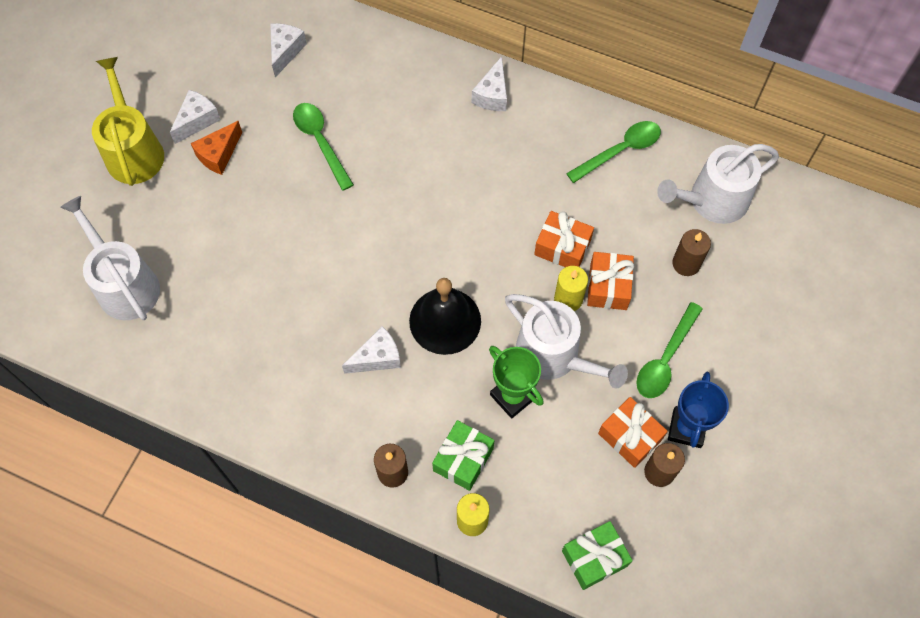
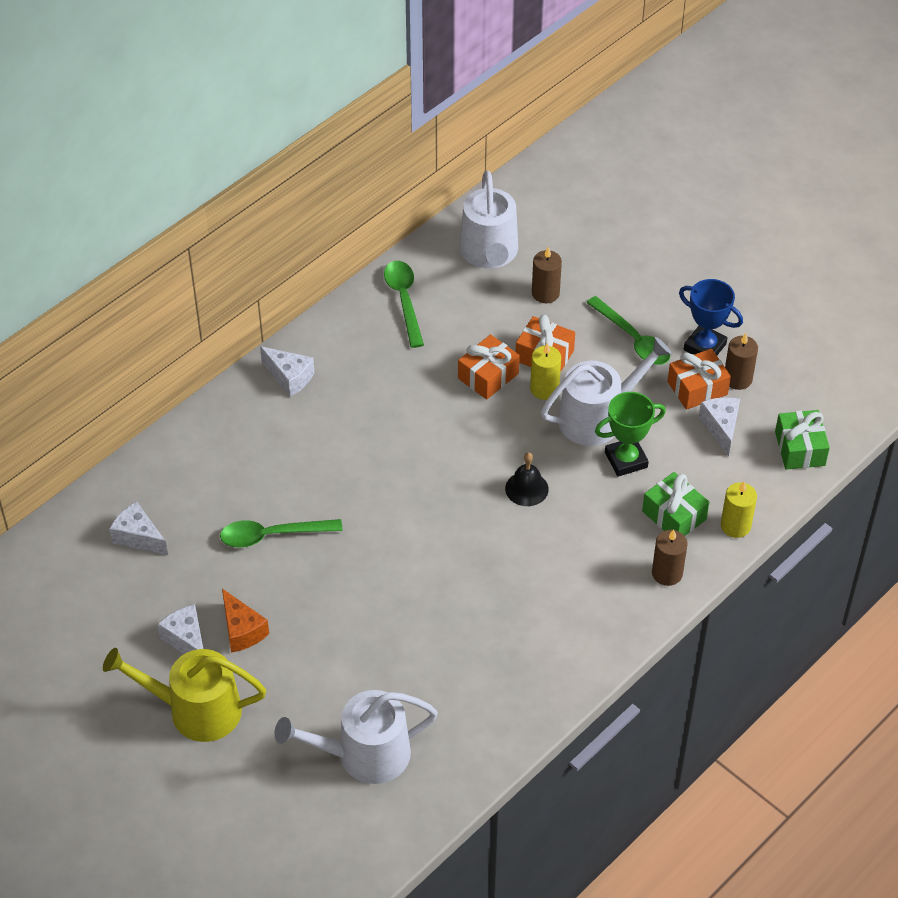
camera: 70 degrees left, 15 degrees down
(377, 357) = (543, 553): white cheese -> white cheese (721, 427)
(445, 321) = (526, 488): black bell -> black bell, size x0.58

